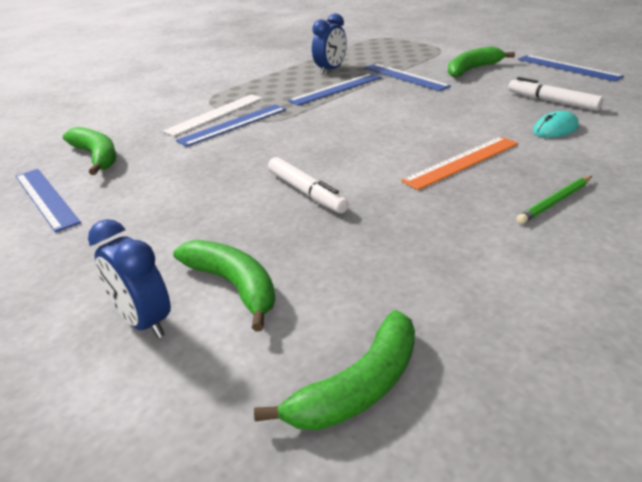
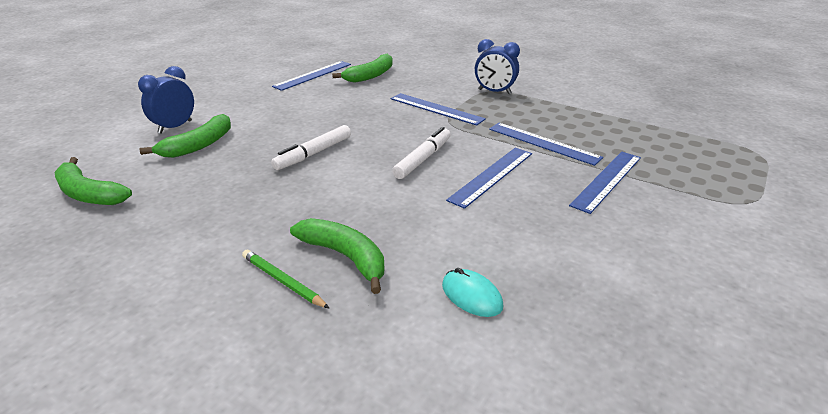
camera: 75 degrees right, 0 degrees up
(215, 114) = (456, 98): white ruler -> none
(330, 70) = (600, 134): blue clock -> blue clock (494, 92)
(462, 162) = (370, 225): orange ruler -> none
(472, 69) = (671, 231): green banana -> green banana (345, 257)
(552, 101) = (573, 300): white marker -> white marker (423, 159)
(568, 68) = (752, 332): blue ruler -> blue ruler (491, 176)

